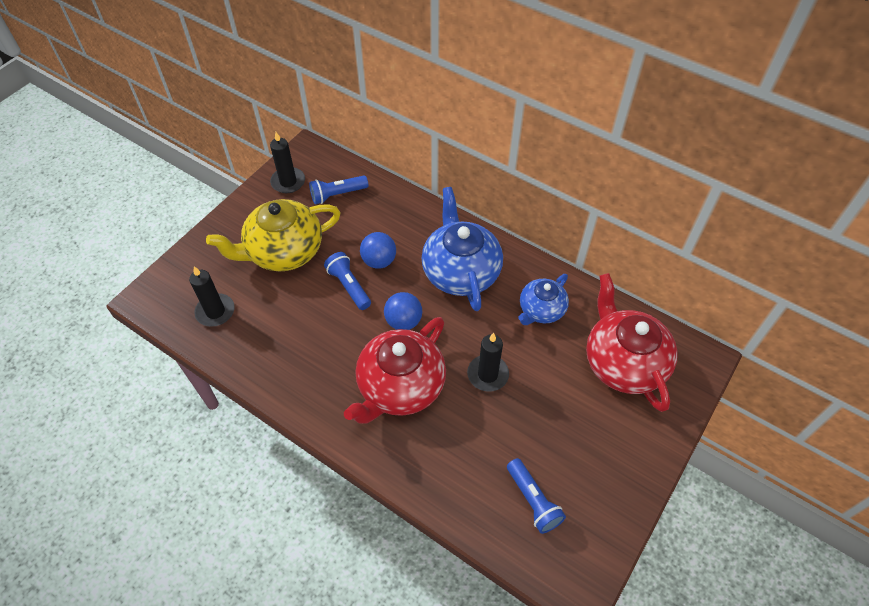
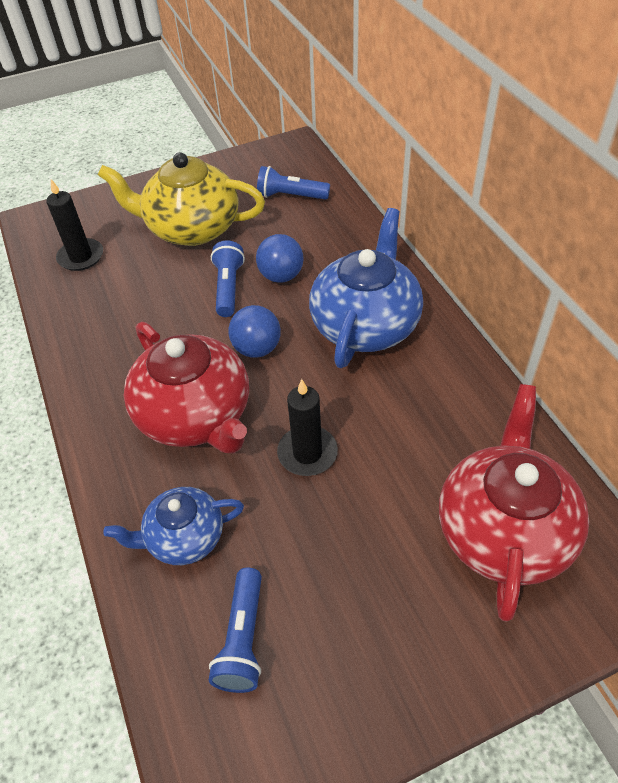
camera: 35 degrees right, 5 degrees down
(288, 182) = (250, 167): black candle -> none
(400, 386) = (196, 415): red teapot -> red teapot turned 105 degrees counterclockwise
(541, 310) = (434, 411): blue teapot -> blue teapot (184, 537)

